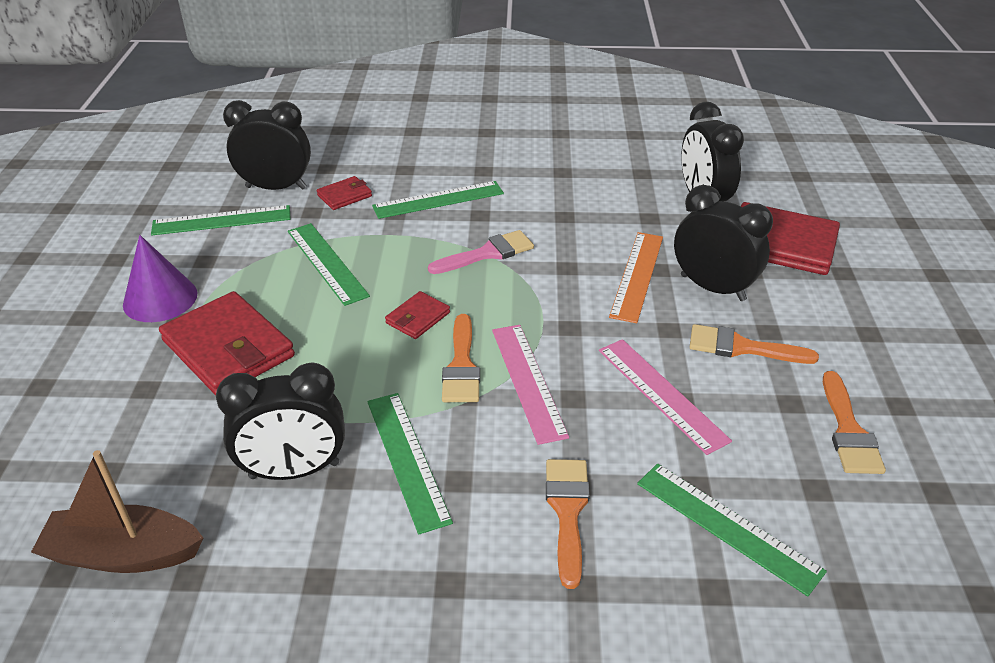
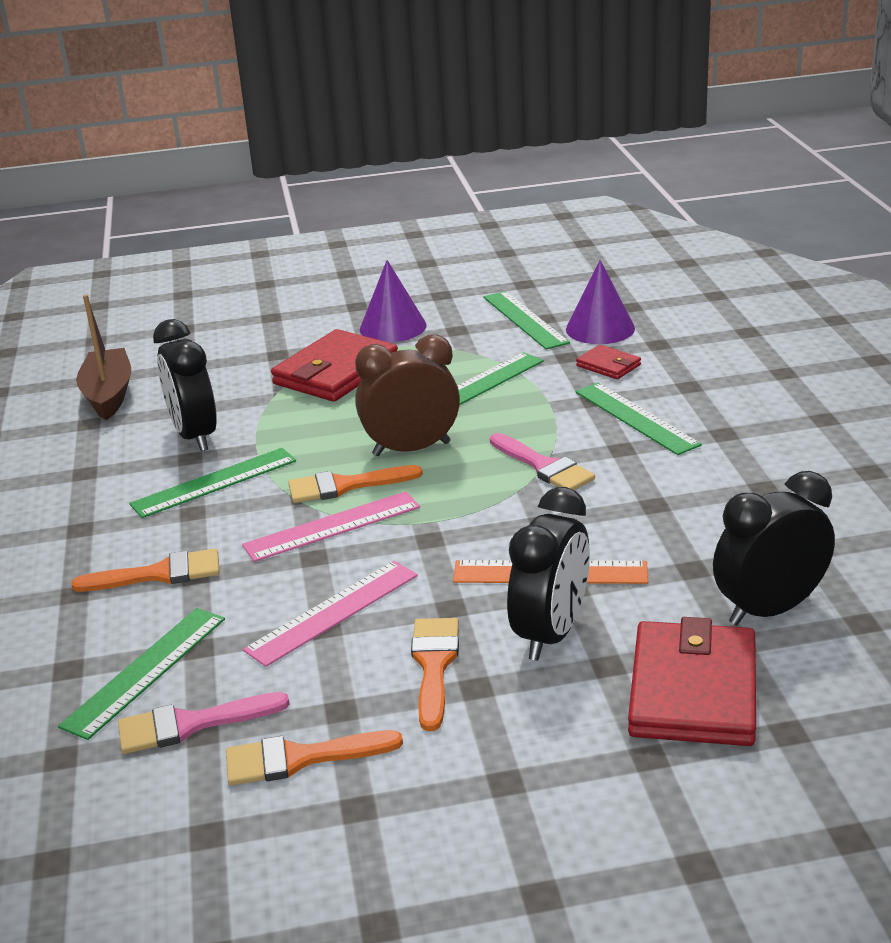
camera: 80 degrees right, 10 degrees down
(276, 187) = (600, 329): black clock -> purple cone
(418, 318) = (411, 449): red wallet -> brown clock
(805, 496) = (191, 724): none -> pink brush

